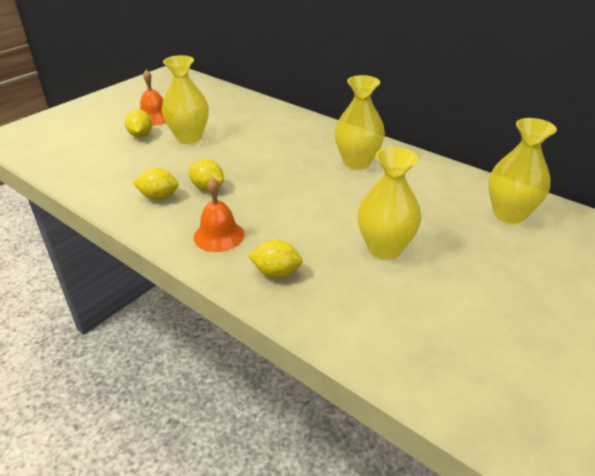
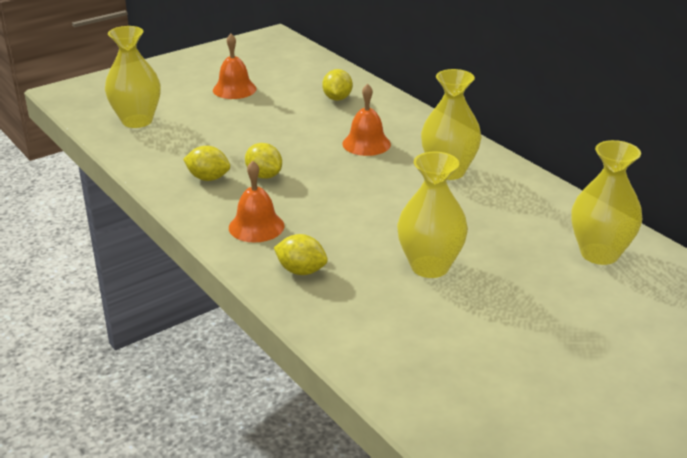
camera: 15 degrees right, 5 degrees down
(141, 135) = (212, 108): yellow lemon -> yellow lemon (337, 98)
(189, 137) = (265, 118): yellow vase -> yellow vase (137, 121)
(281, 148) = (366, 144): none -> orange bell

